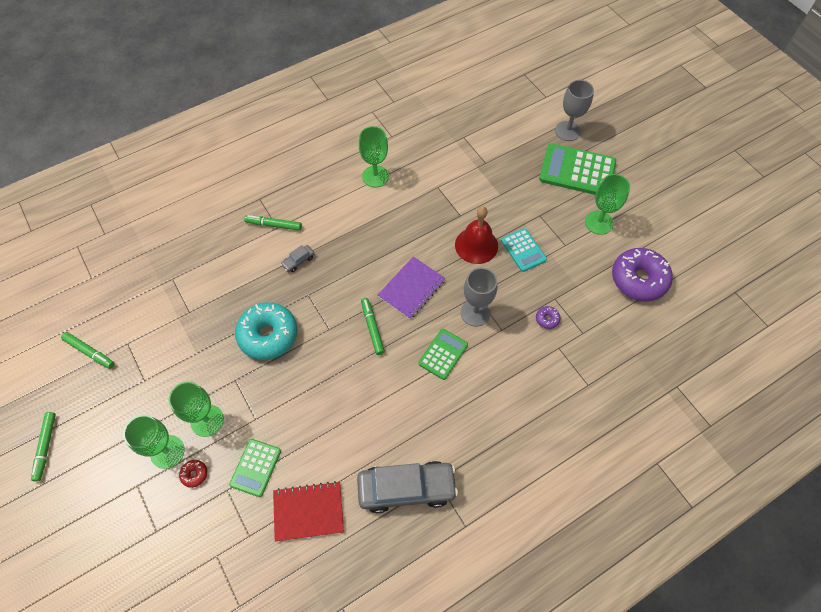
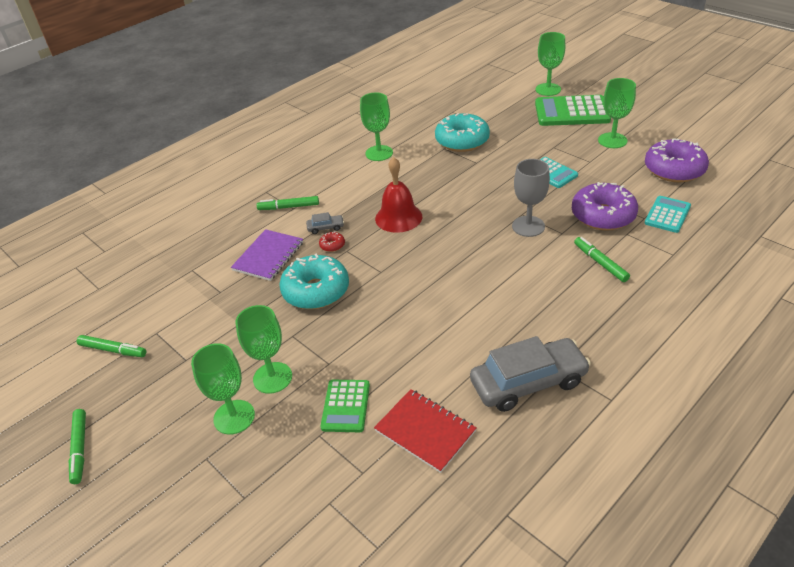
camera: 10 degrees left, 20 degrees down
(194, 474) = (274, 430): red donut -> red donut (332, 245)
(298, 261) = (325, 228): grey car -> grey car turned 135 degrees counterclockwise
(308, 511) = (425, 431): red notebook -> red notebook turned 60 degrees clockwise
(372, 328) = (427, 260): green marker -> green marker (600, 263)
(411, 288) = (453, 223): purple notebook -> purple notebook (268, 256)
(443, 354) = (511, 264): green calculator -> none
(457, 182) = (462, 141): none -> turquoise donut
(476, 245) = (503, 179): red bell -> red bell (398, 217)
(547, 319) = (603, 215): purple donut -> purple donut, size x2.46
(567, 131) = (548, 89): grey goblet -> green goblet
(605, 335) = (667, 215): none -> turquoise calculator

